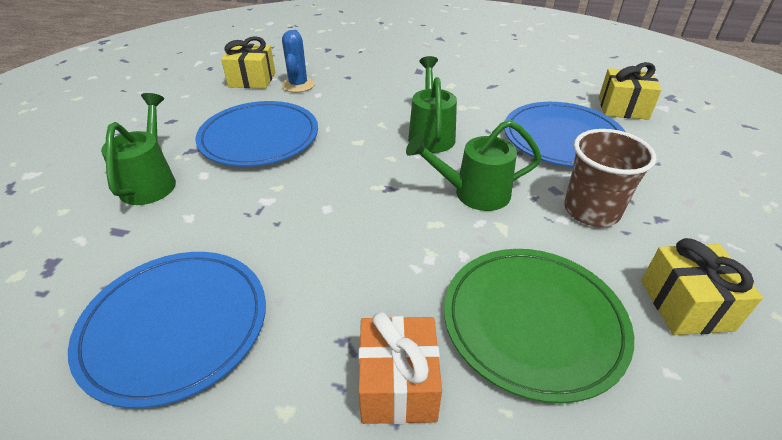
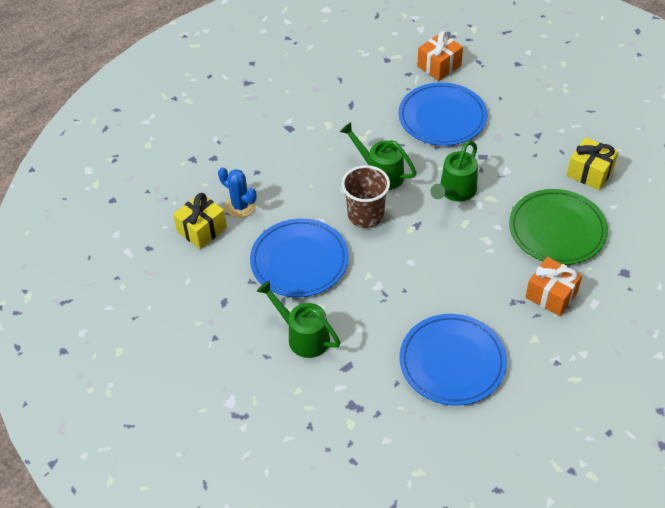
camera: 50 degrees left, 10 degrees up
(591, 211) = (510, 155): brown cup -> brown cup (365, 215)
(623, 108) = (439, 66): yellow gift -> orange gift

